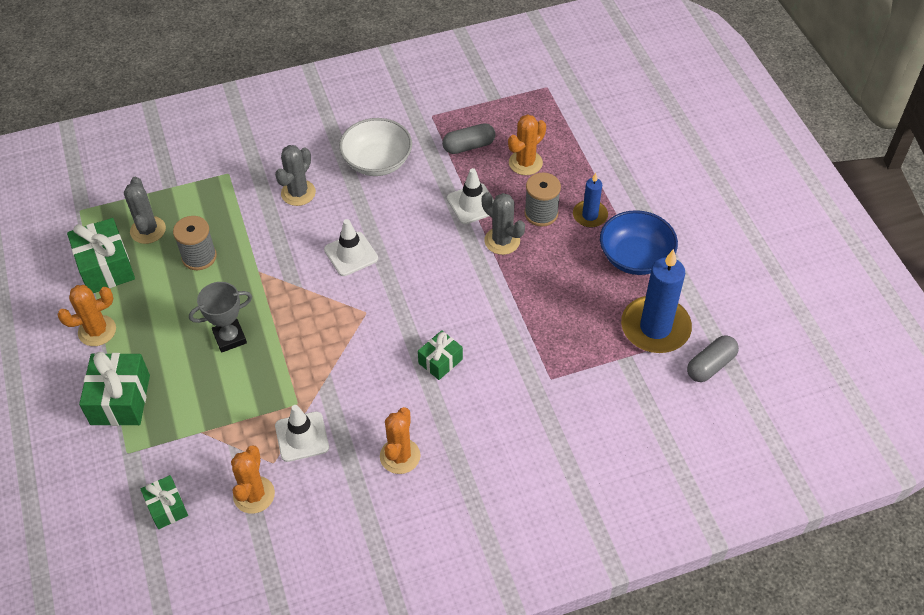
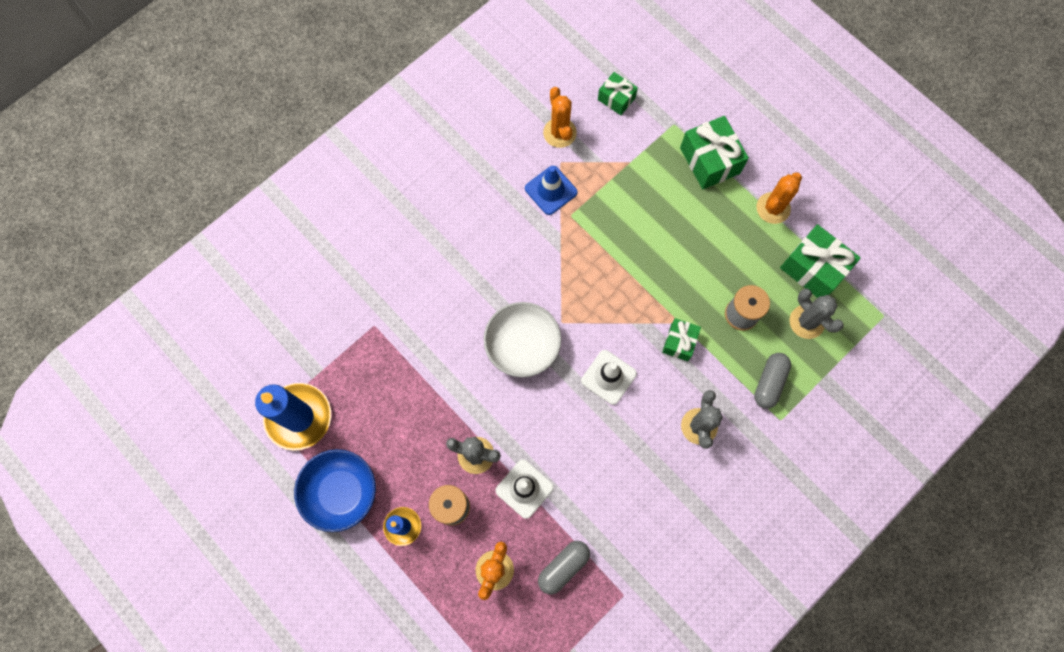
camera: 155 degrees right, 20 degrees up
(230, 338) = (661, 248): grey trophy -> none
(302, 437) = (551, 190): white traffic cone -> blue traffic cone
(377, 162) = (645, 501): white bowl -> white bowl (522, 345)
(400, 456) = (467, 206): orange cactus -> none
(440, 361) = (474, 302): green gift -> green gift (679, 342)
(710, 365) = (239, 398): grey capsule -> grey capsule (769, 382)

